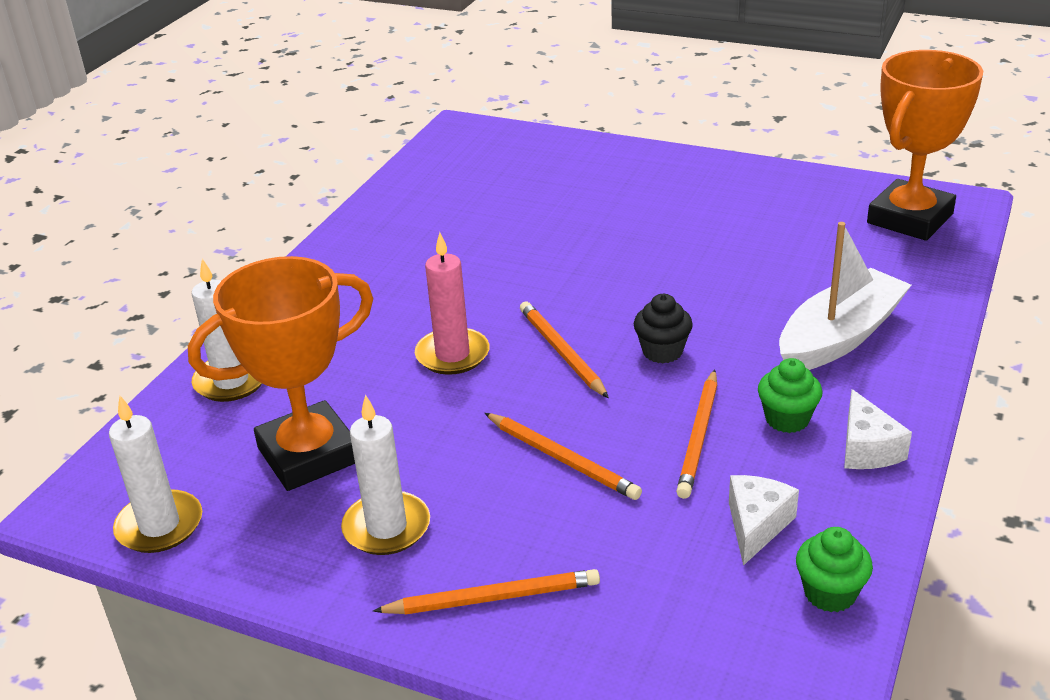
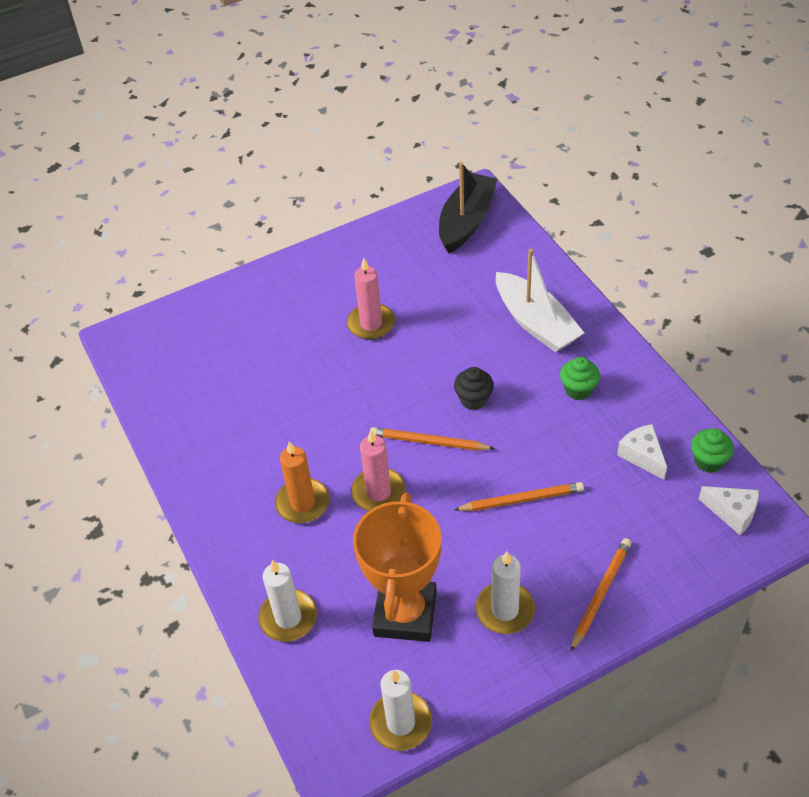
camera: 50 degrees left, 15 degrees up
(384, 317) = (303, 503): none -> orange candle
(670, 237) = (371, 324): none -> pink candle
(699, 436) = (558, 432): orange pencil -> none
(840, 337) = (536, 323): white boat -> white boat turned 150 degrees clockwise
(867, 449) = (628, 377): white cheese -> white cheese (732, 513)
(910, 218) = (466, 221): orange trophy -> black boat

